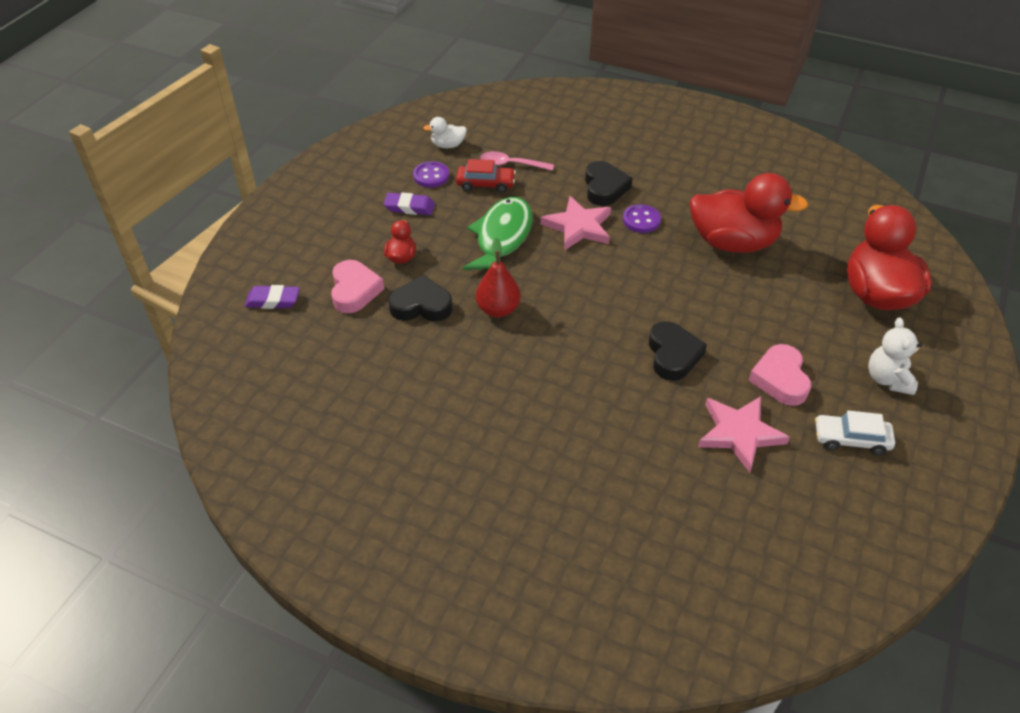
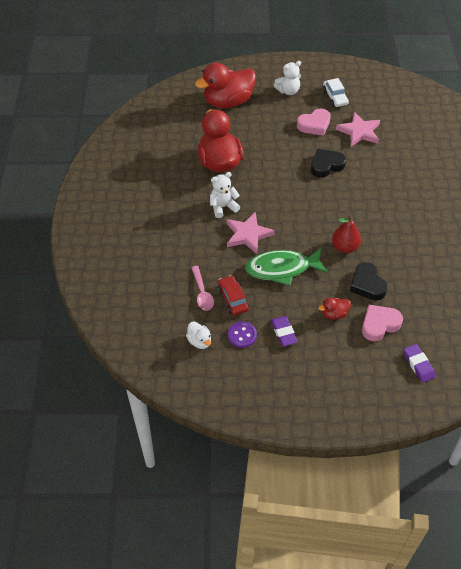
camera: 115 degrees left, 5 degrees up
(604, 188) = (200, 234): black heart -> none
(641, 220) = (223, 207): purple button -> white teddy bear

